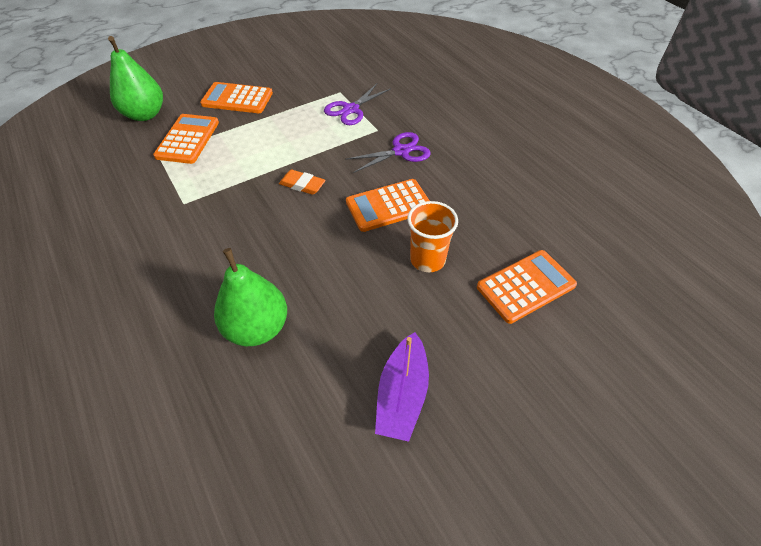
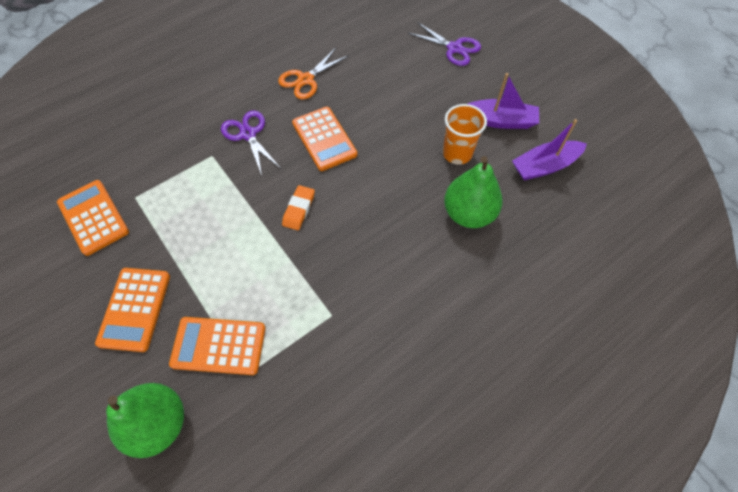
camera: 95 degrees left, 10 degrees up
(309, 440) = (544, 166): none -> purple boat
(351, 109) = (172, 182): purple scissors -> purple scissors (454, 48)
(427, 259) = (383, 111): orange cup -> orange cup (457, 153)
(478, 193) = (305, 80): none -> orange scissors
(525, 286) = (400, 57): orange calculator -> orange calculator (93, 217)

